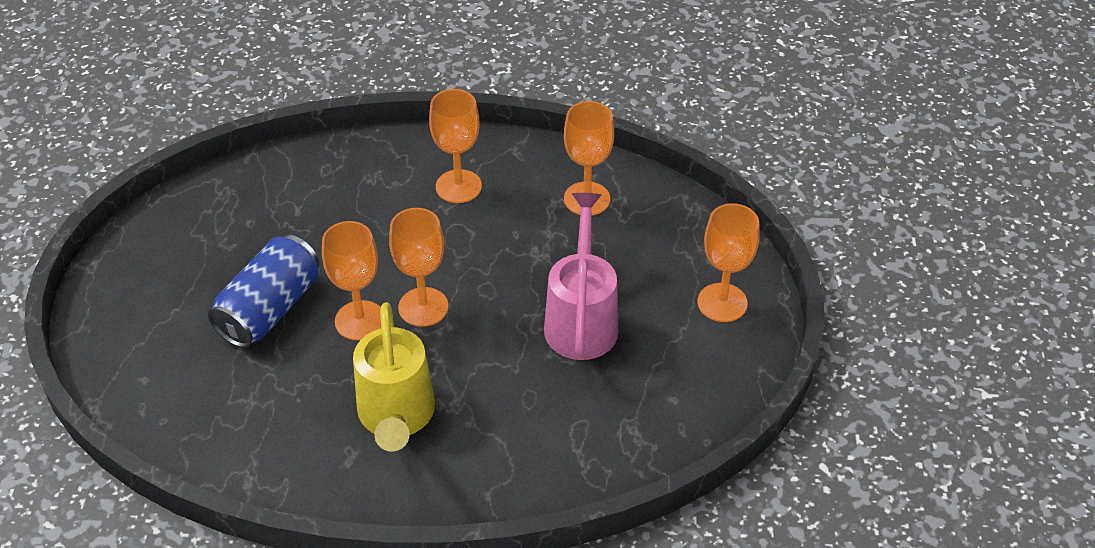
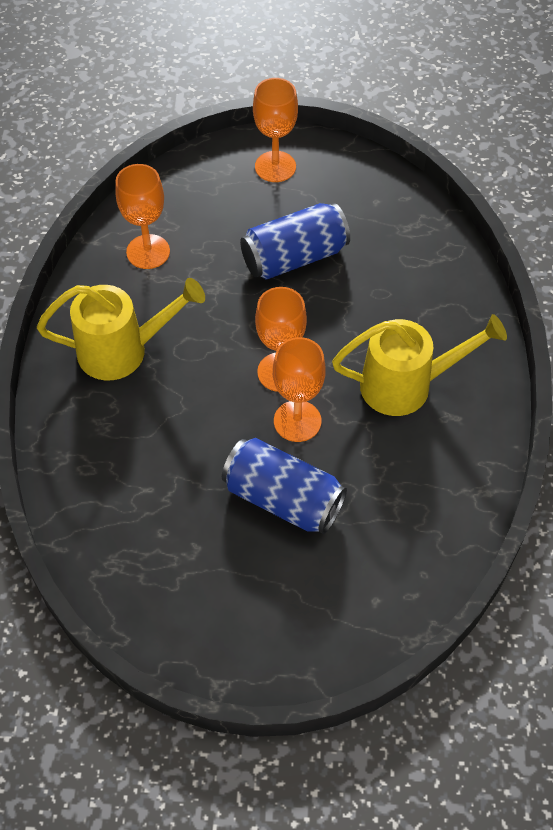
camera: 90 degrees left, 10 degrees up
(458, 186) = (123, 351): orange goblet -> yellow watering can
(581, 320) = (294, 257): pink watering can -> blue can

